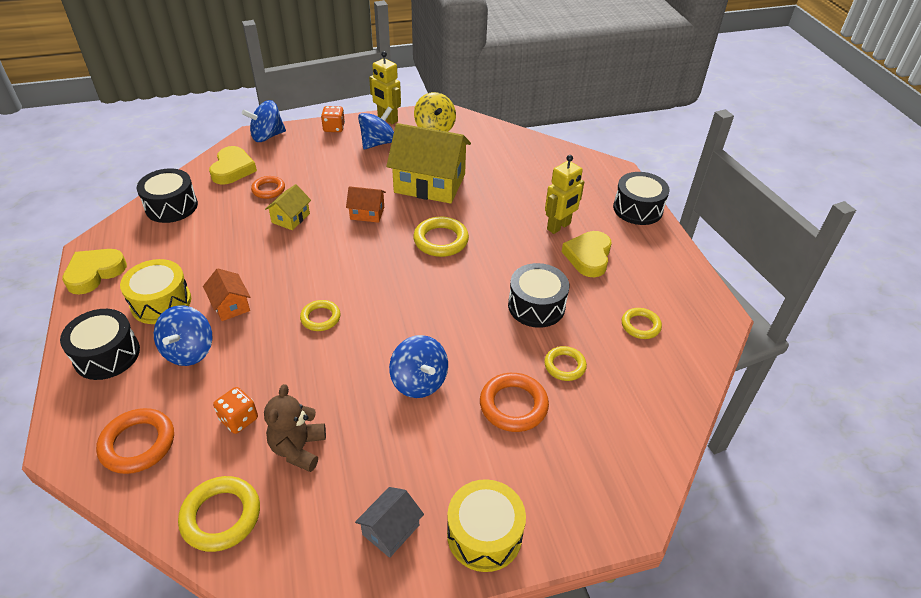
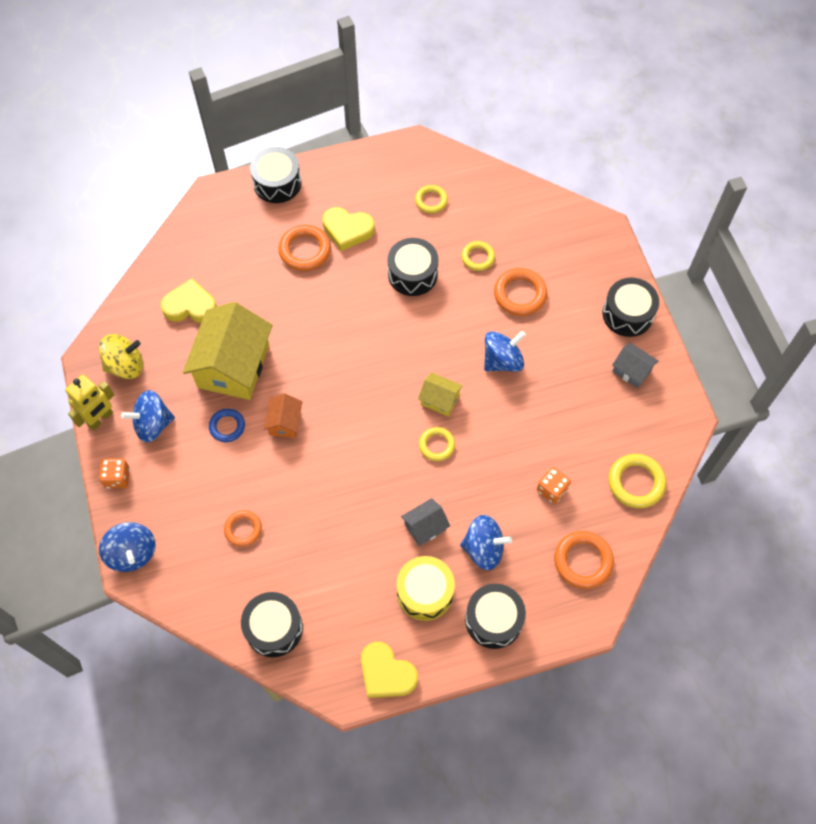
camera: 90 degrees left, 20 degrees up
(230, 305) = (425, 527): orange house -> grey house
(232, 169) = (202, 578): yellow heart -> yellow heart (190, 306)
(290, 218) = (293, 496): yellow house -> yellow house (439, 400)
(298, 448) = (574, 440): brown teddy bear -> none
(369, 180) = (227, 426): none -> blue ring
(378, 143) = (153, 424): blue spinning top -> blue spinning top turned 60 degrees counterclockwise
(441, 240) = (327, 351): yellow ring -> none
(484, 534) = (627, 314): yellow drum -> black drum
(559, 227) = (305, 250): yellow robot -> orange ring

